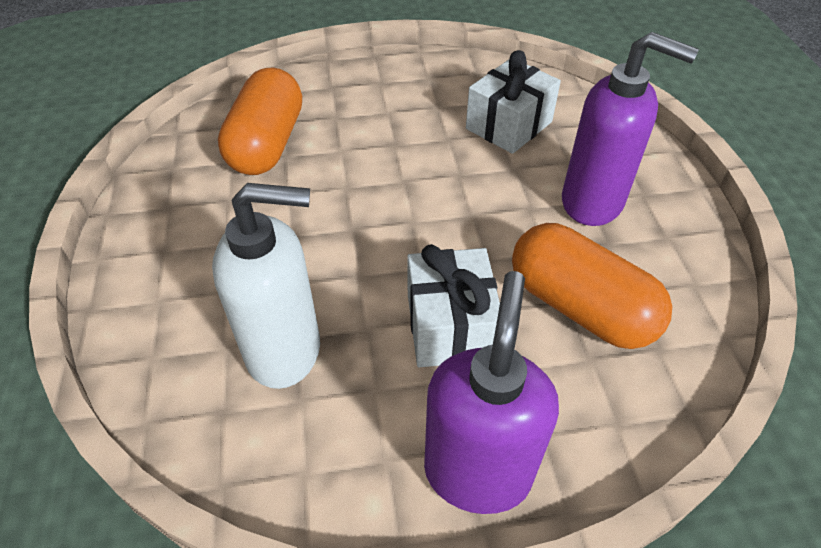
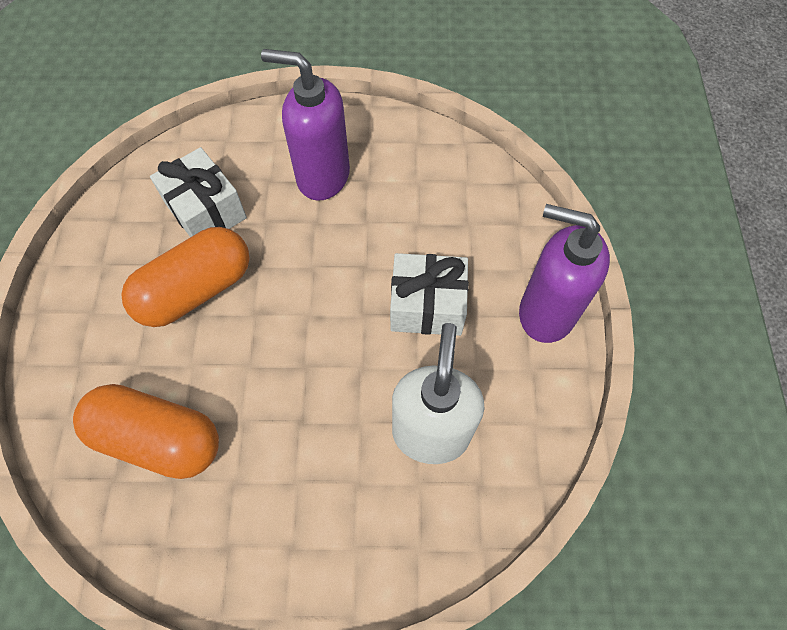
camera: 80 degrees left, 15 degrees up
(580, 306) = (424, 216): orange capsule -> orange capsule (196, 290)
(593, 202) = (322, 176): purple soap dispenser -> purple soap dispenser turned 105 degrees counterclockwise

